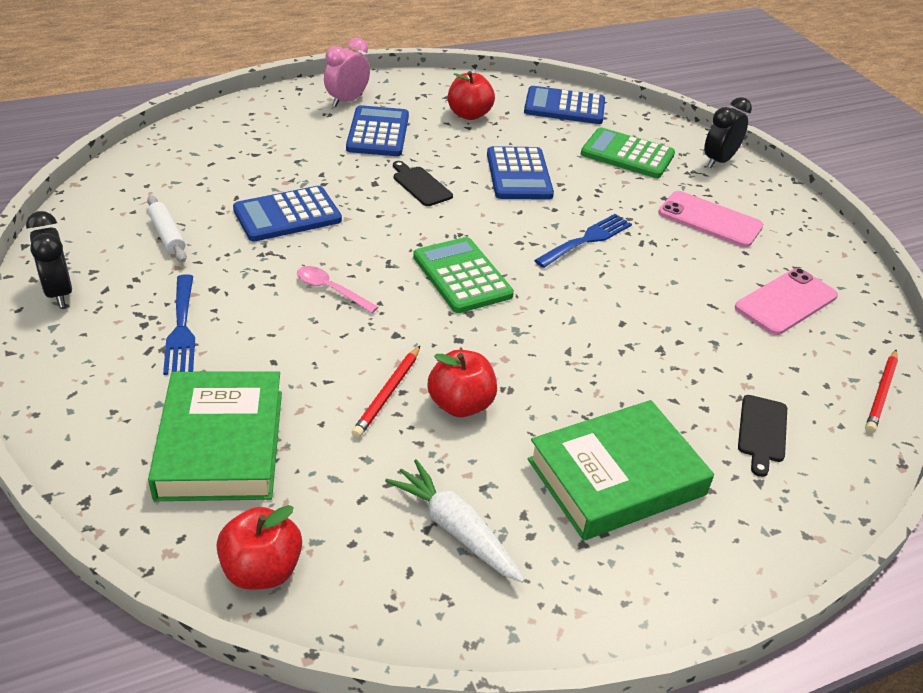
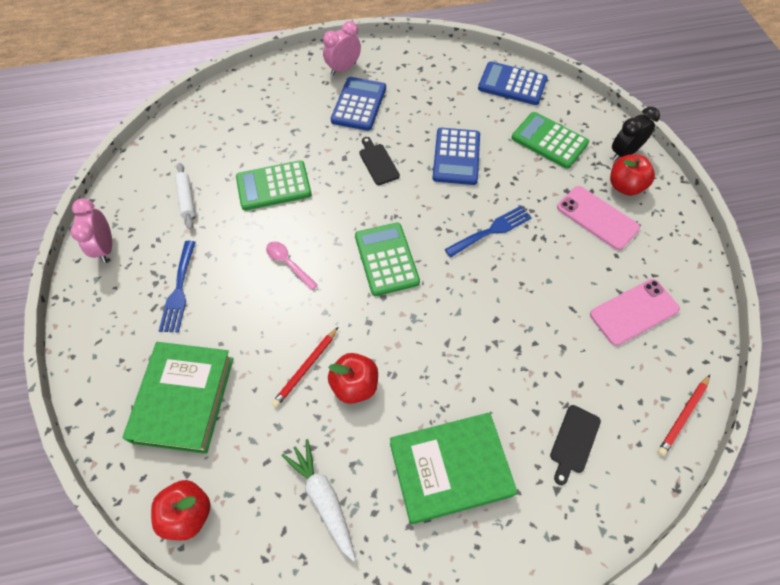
camera: 15 degrees right, 20 degrees up
(59, 292) = (105, 247): black clock -> pink clock
(287, 215) = (273, 186): blue calculator -> green calculator
(469, 115) = (433, 89): red apple -> red apple (625, 186)

